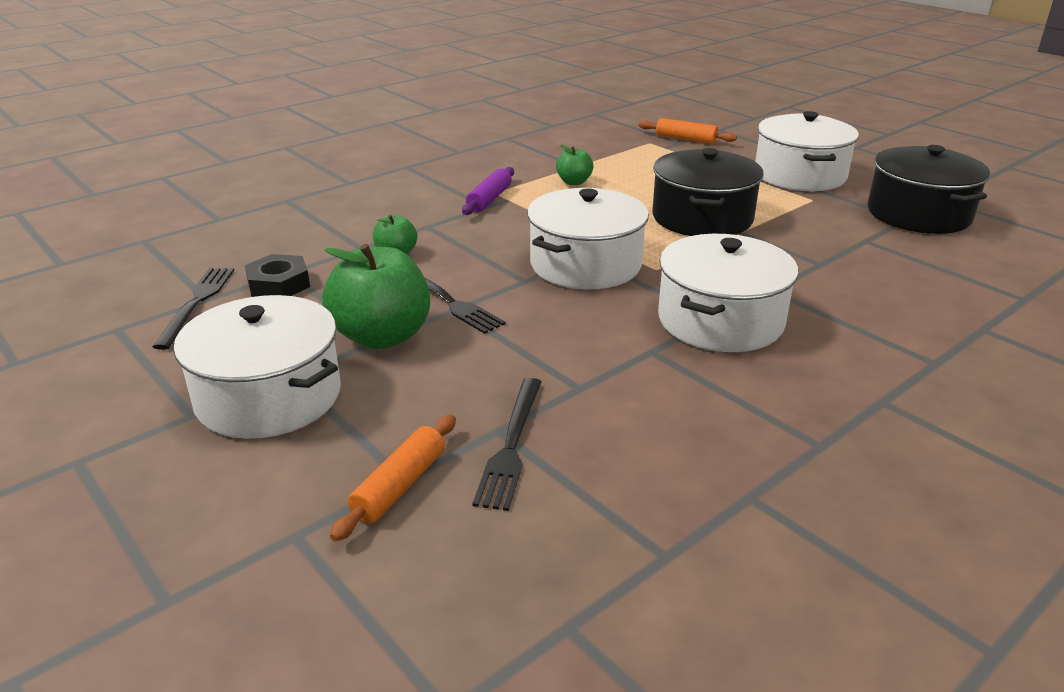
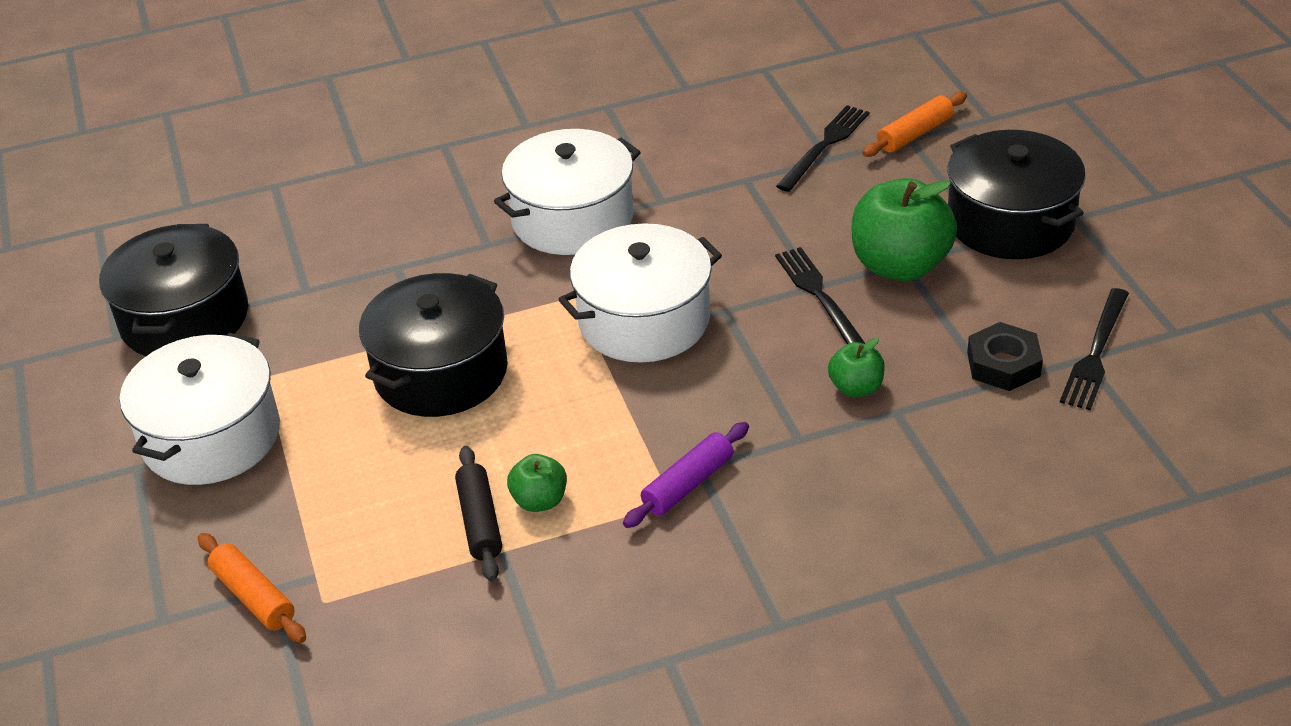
camera: 155 degrees left, 10 degrees up
(269, 396) = (1010, 222): white pot -> black pot
(600, 172) = (480, 521): none -> black rolling pin

